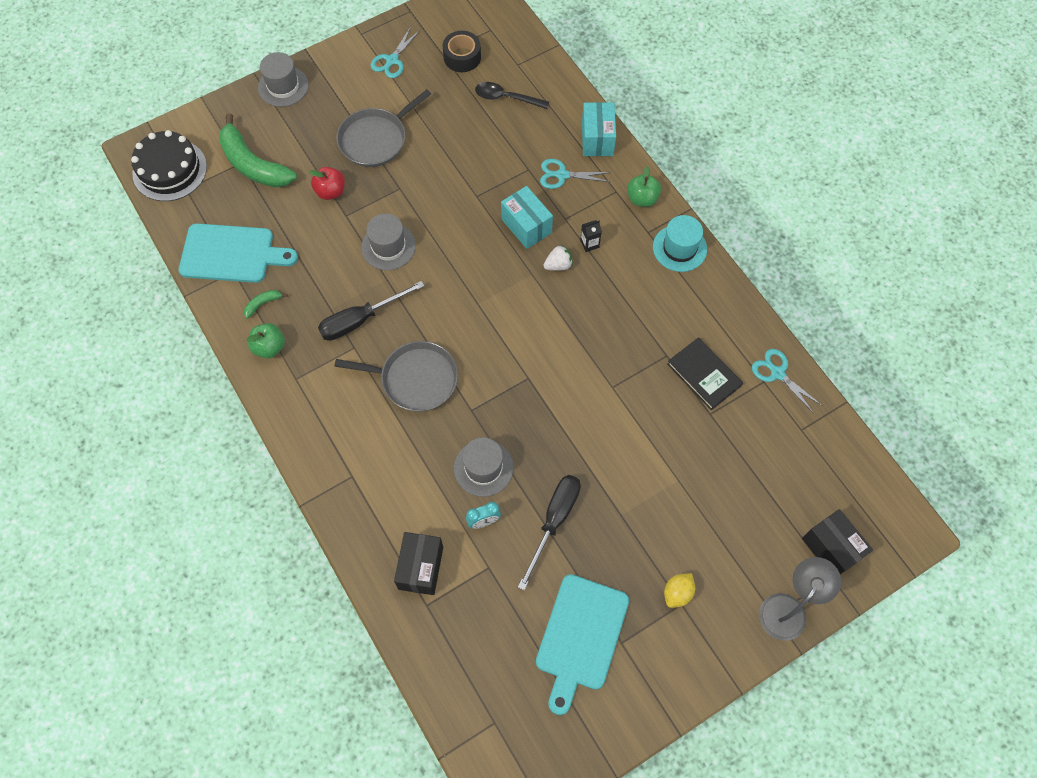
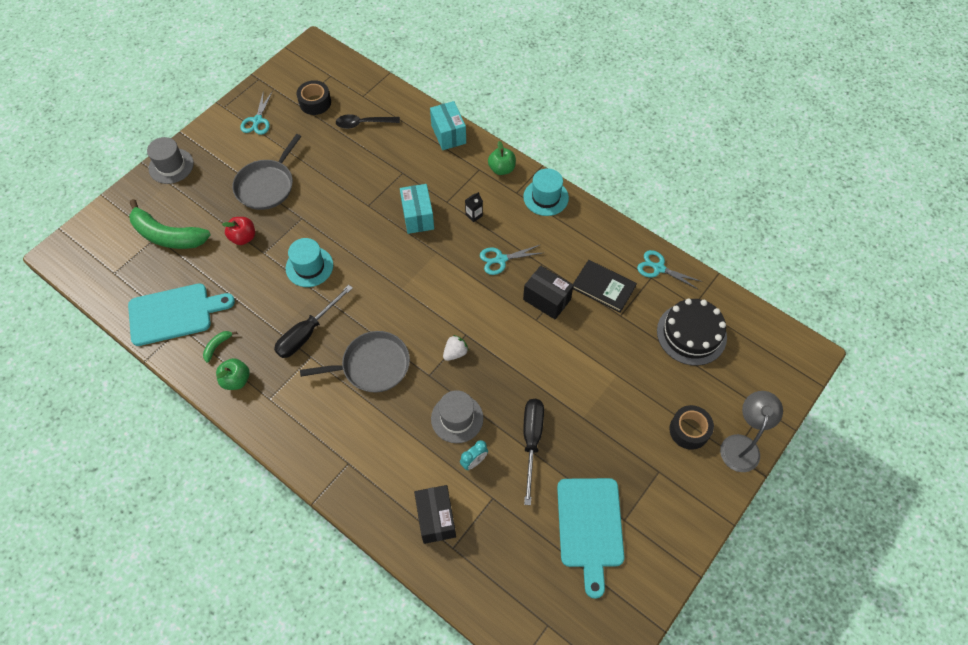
camera: 20 degrees left, 5 degrees down
(170, 170) = (93, 261): black cake -> black cake (691, 334)
(388, 246) = (309, 267): grey hat -> turquoise hat
(526, 226) = (418, 216): turquoise box -> turquoise box turned 45 degrees clockwise
(558, 265) = (455, 239): white strawberry -> white strawberry (455, 353)
(561, 175) = (431, 169): turquoise scissors -> turquoise scissors (500, 259)
(677, 593) = (652, 464): yellow lemon -> none
(735, 571) = (689, 430): none -> black tape
(831, 548) = (754, 387): black box -> black box (546, 299)

